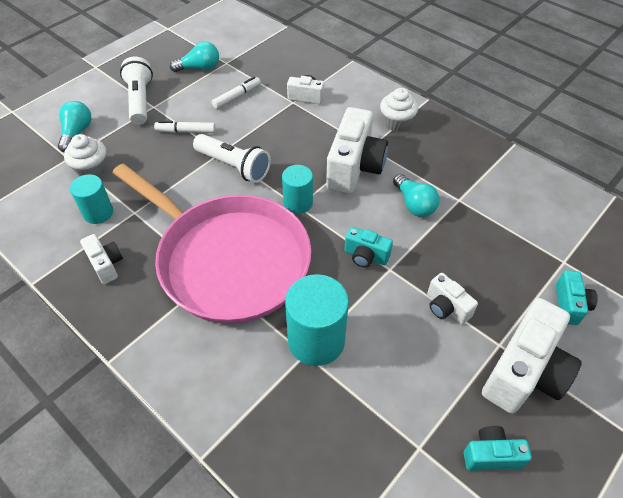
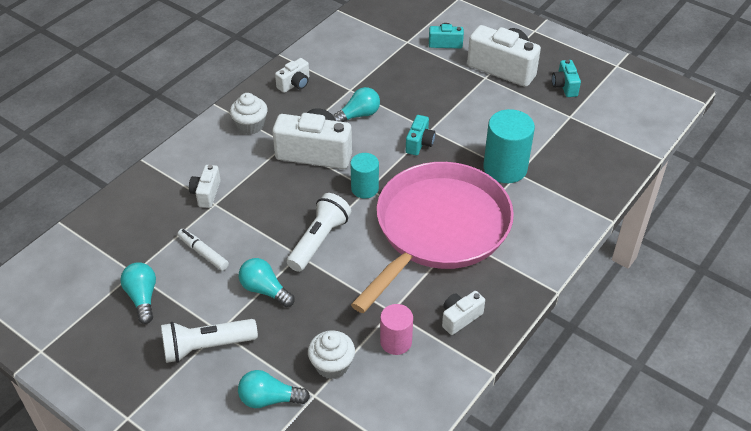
camera: 95 degrees left, 5 degrees down
(98, 213) = (396, 342): turquoise cylinder -> pink cylinder
(186, 131) = (265, 290): white marker -> turquoise light bulb
(446, 307) = (460, 101): white camera -> white camera (295, 84)

